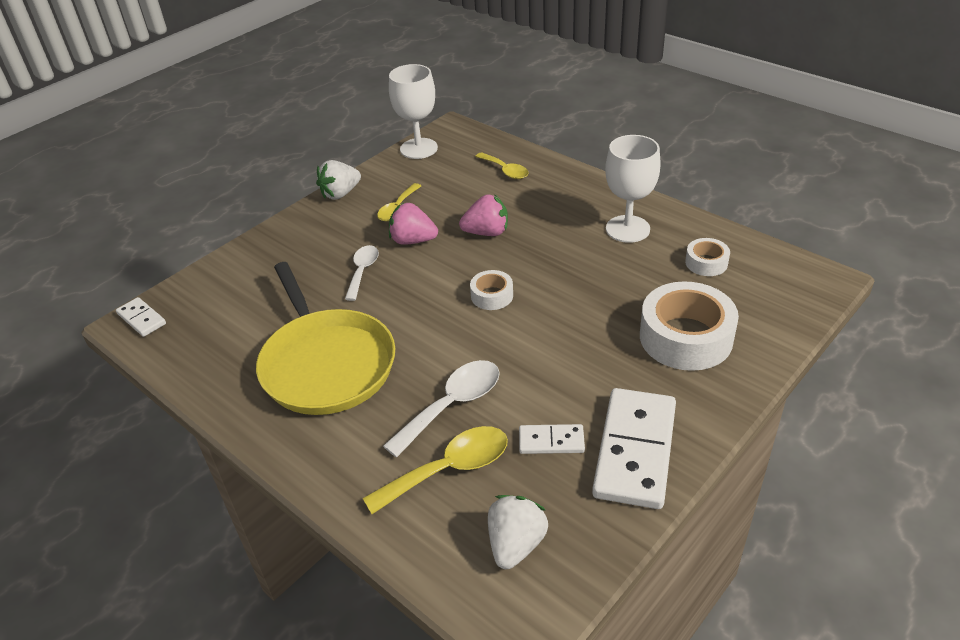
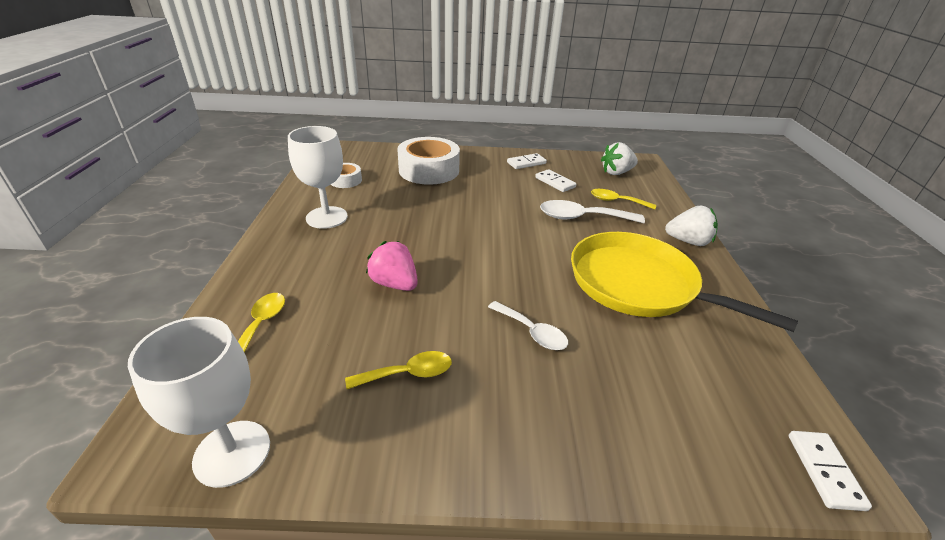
camera: 135 degrees left, 5 degrees down
(326, 364) = (638, 284): yellow pan -> yellow pan turned 75 degrees counterclockwise
(340, 194) = (423, 465): white strawberry -> white strawberry (688, 241)
(362, 271) = (532, 332): white spoon -> white spoon turned 105 degrees counterclockwise
(413, 240) = (453, 325): pink strawberry -> none
(449, 469) = (616, 201): yellow spoon -> yellow spoon, size x0.66
(492, 296) = (473, 245): white tape -> none
(635, 451) = (526, 163): white domino -> white domino, size x0.49

